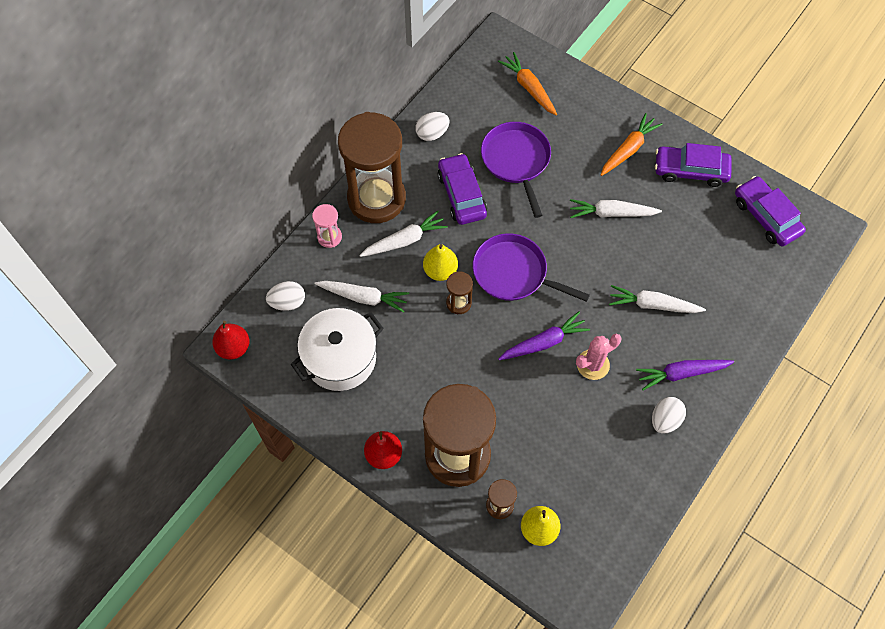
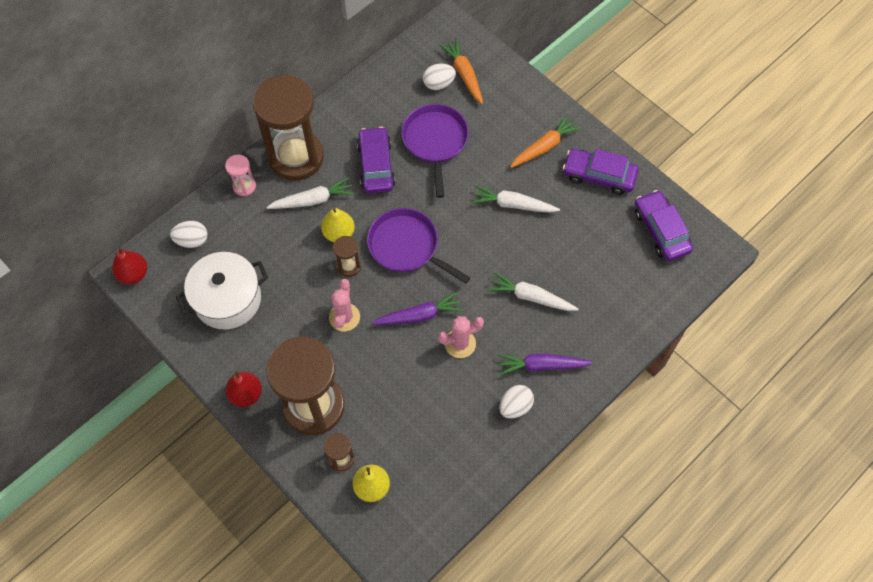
camera: 10 degrees right, 0 degrees up
(364, 297) = (262, 247): white carrot -> none
(432, 133) = (362, 104): white egg -> white egg (438, 84)
(467, 357) = (344, 317): none -> pink cactus

